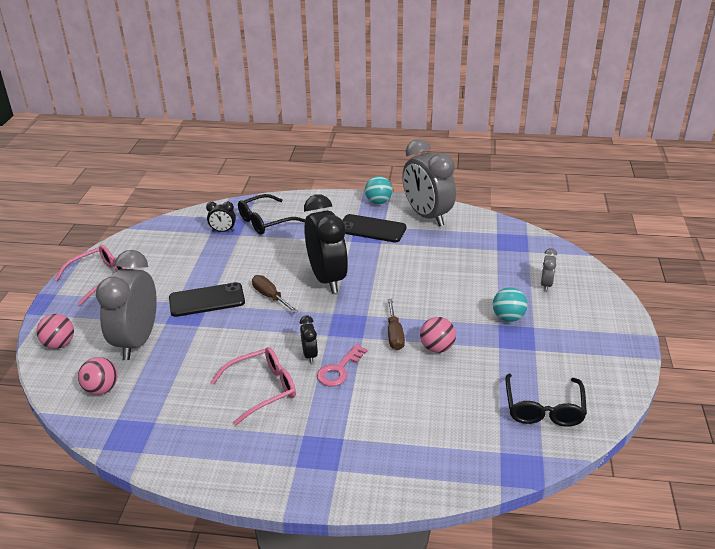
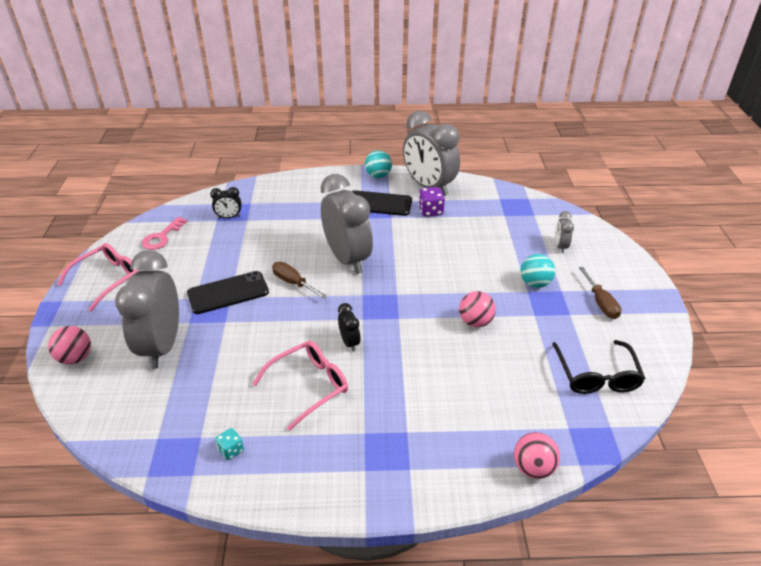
camera: 10 degrees left, 5 degrees up
(101, 389) = (133, 405): pink ball -> pink ball (533, 468)
(179, 436) = (231, 450): none -> turquoise dice
(266, 221) = (271, 204): black glasses -> none
(327, 279) = (347, 259): black clock -> grey clock
(339, 370) = (383, 355): pink key -> pink key (162, 237)
(394, 334) = (429, 311): brown screwdriver -> brown screwdriver (600, 302)
(422, 240) = (430, 211): none -> purple dice

